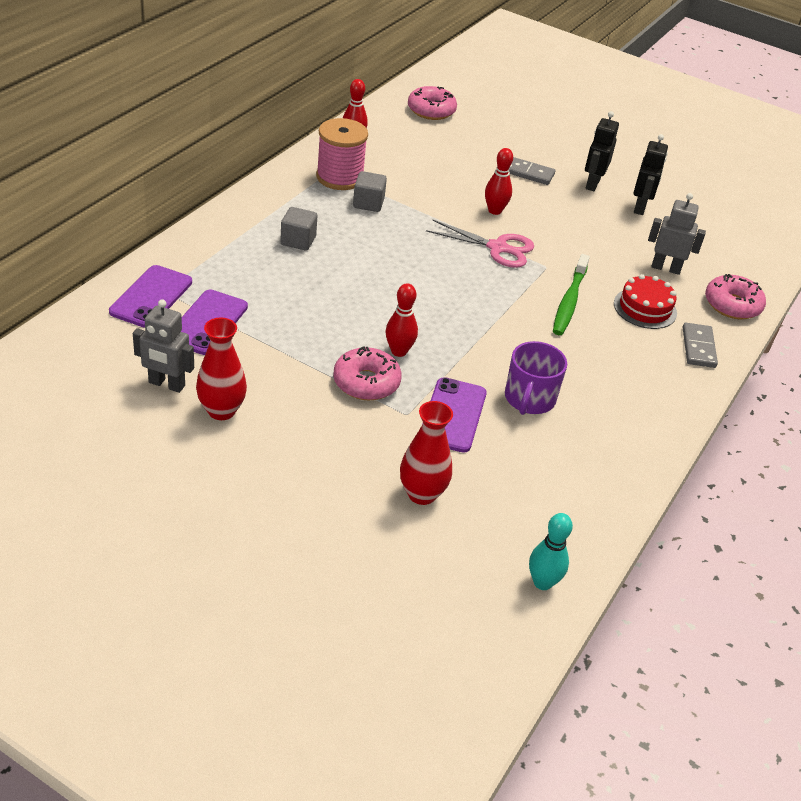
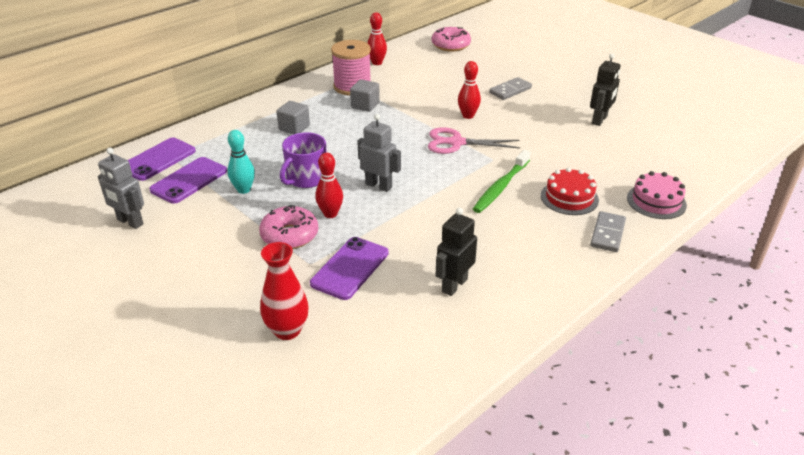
camera: 20 degrees right, 5 degrees down
(221, 410) = (160, 245): red vase -> none
(497, 248) = (456, 143): pink scissors -> pink scissors turned 150 degrees clockwise
(528, 173) = (510, 90): grey domino -> grey domino turned 75 degrees counterclockwise
(529, 399) = (425, 262): purple mug -> purple mug (306, 178)
(542, 582) = (357, 424): turquoise bowling pin -> turquoise bowling pin (244, 190)
(592, 184) = (564, 101): black robot -> black robot (454, 285)
(665, 268) = (603, 167): grey robot -> grey robot (379, 185)
(732, 305) = (656, 201): pink donut -> pink cake

